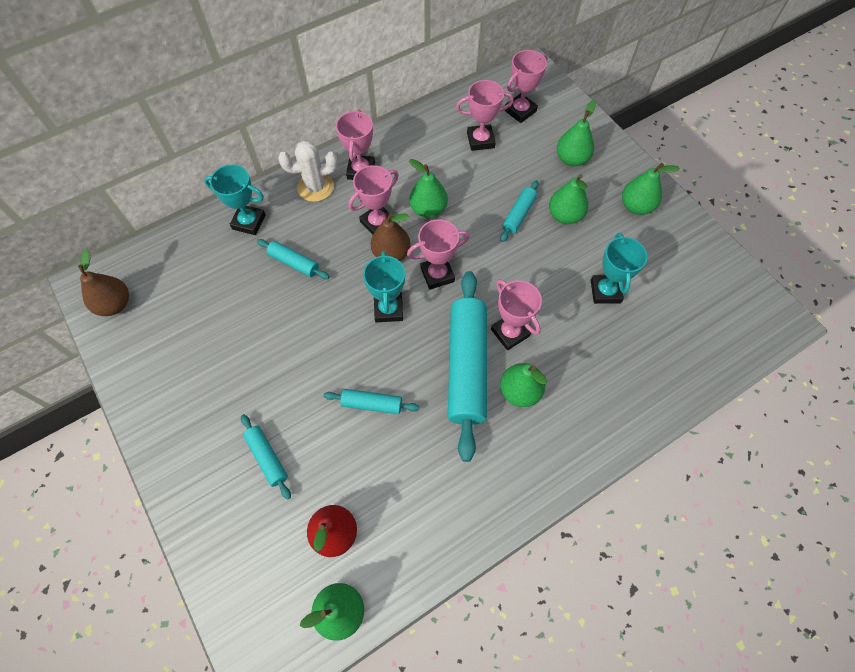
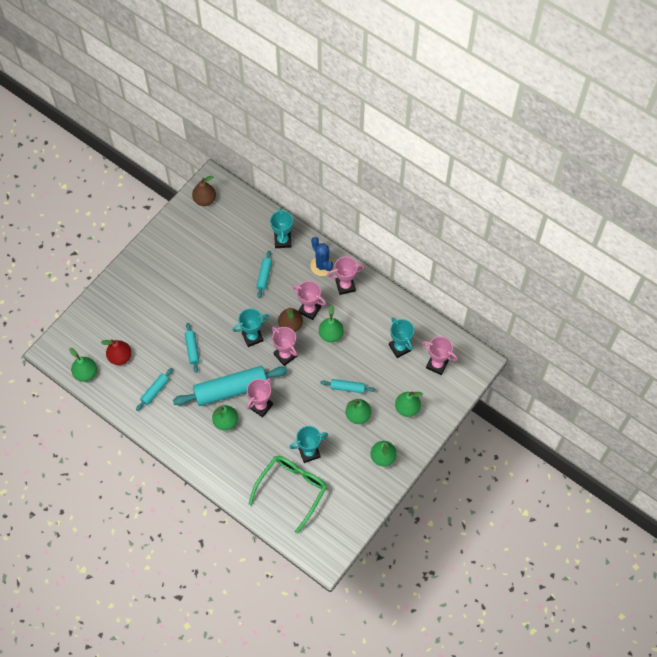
camera: 70 degrees right, 0 degrees up
(267, 457) = (147, 311): turquoise rolling pin -> turquoise rolling pin (155, 391)
(315, 187) = (322, 265): white cactus -> blue cactus
(480, 140) = (400, 347): pink trophy -> turquoise trophy
(660, 332) = (292, 489): none -> green glasses

